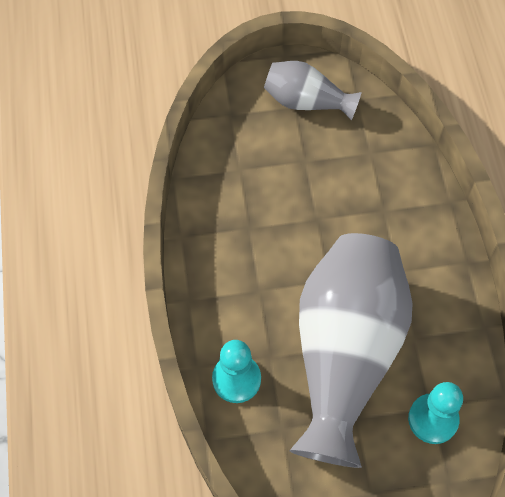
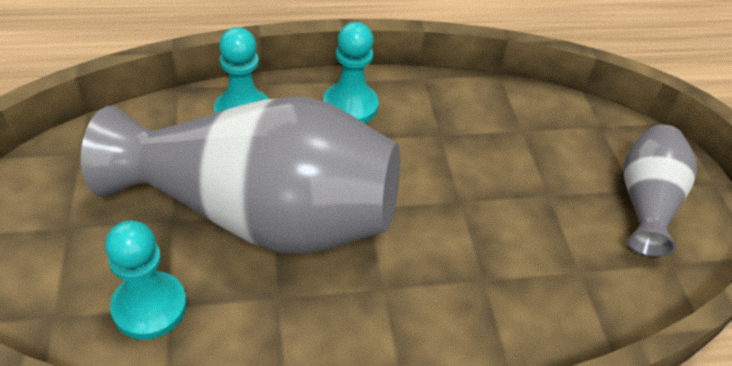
camera: 85 degrees right, 15 degrees down
(221, 294) = (350, 106): none -> turquoise pawn

